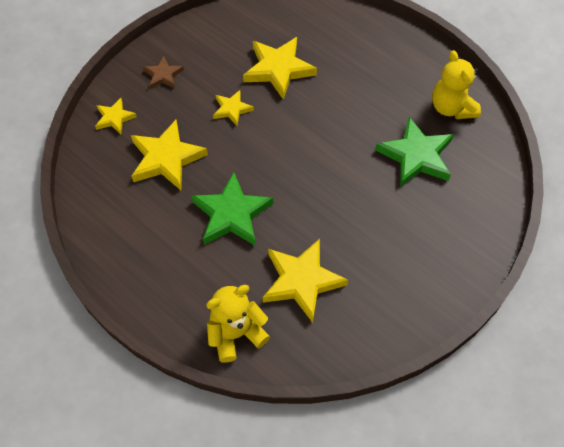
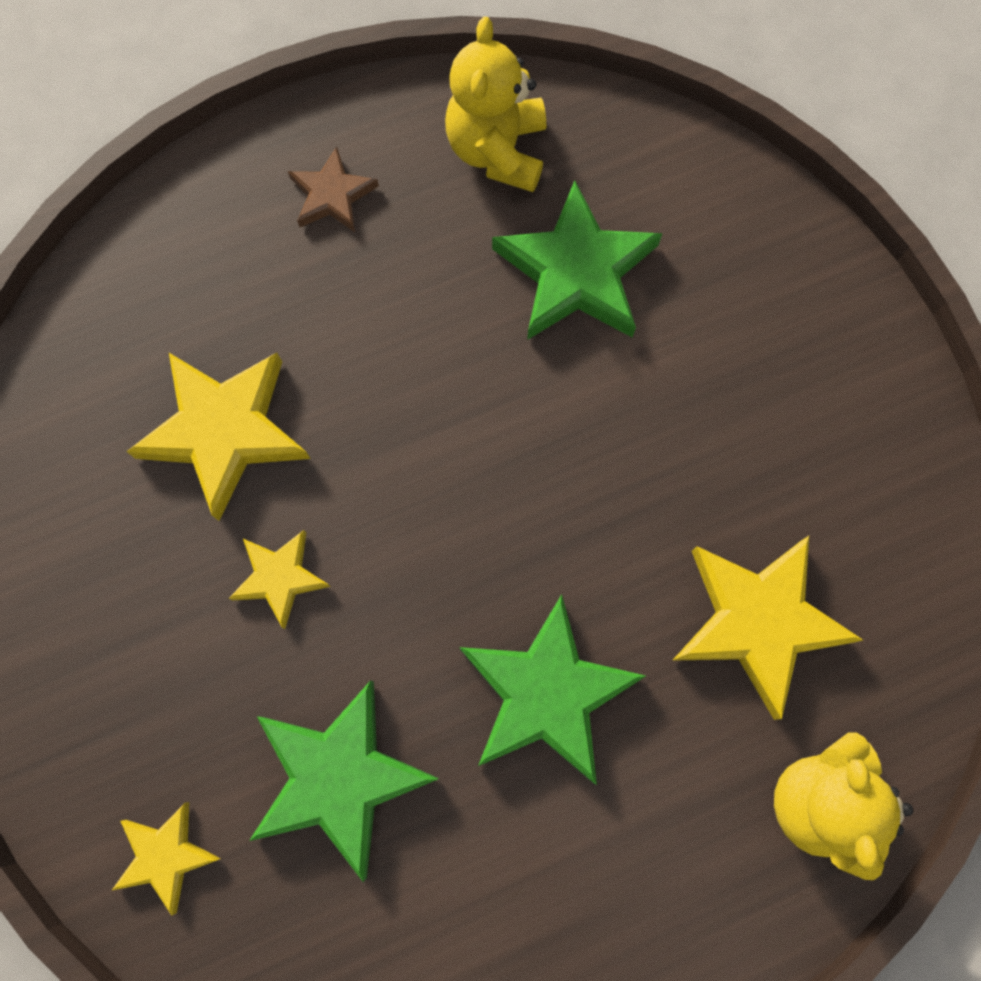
camera: 65 degrees left, 15 degrees up
(163, 75) = (102, 692): brown star -> brown star (332, 195)
(166, 158) = (339, 777): yellow star -> green star
(451, 108) = (497, 151): yellow teddy bear -> yellow teddy bear turned 90 degrees clockwise

